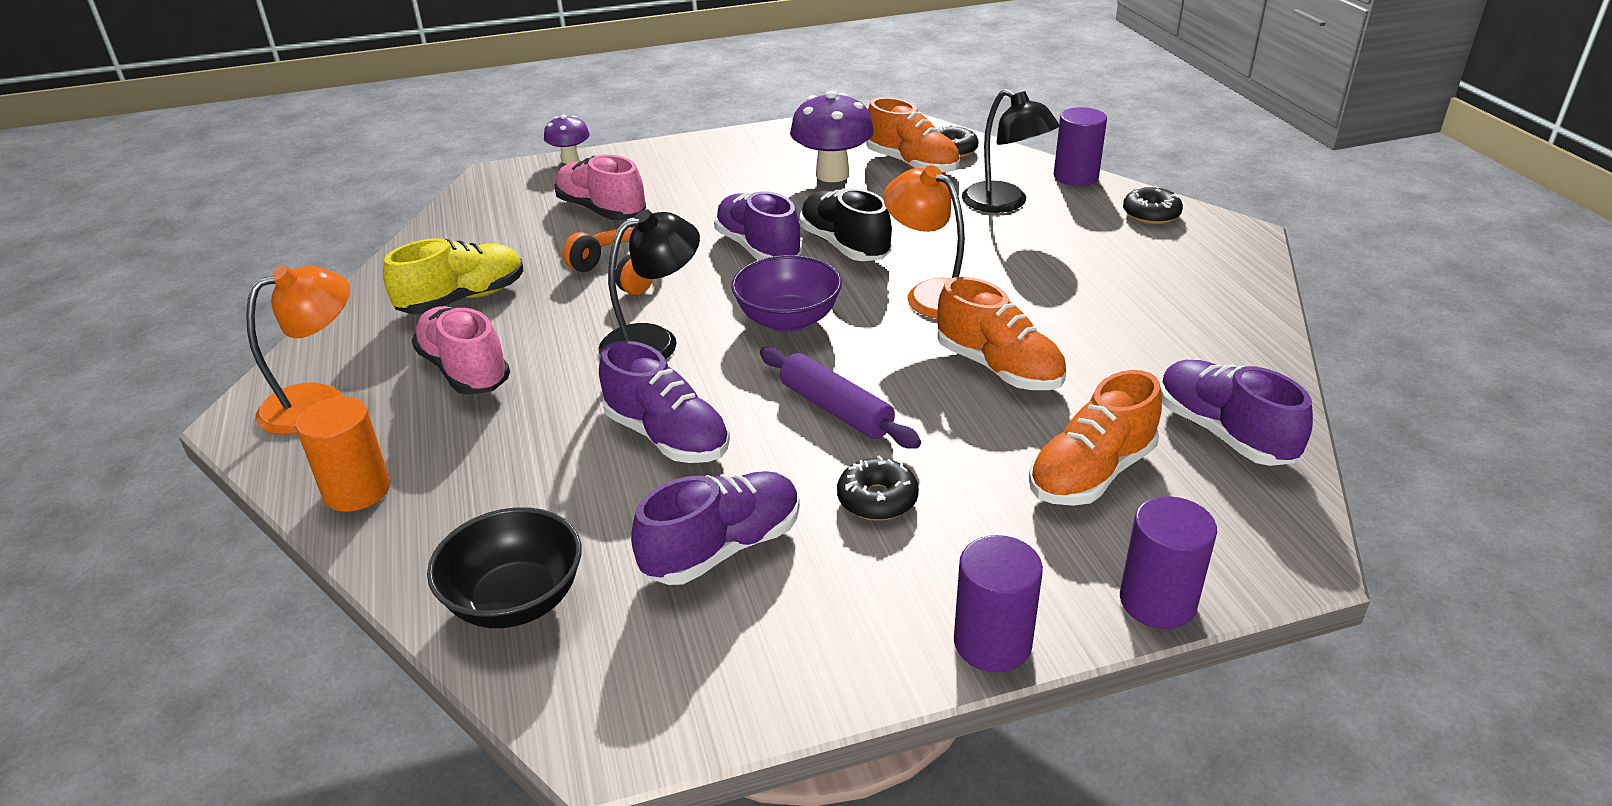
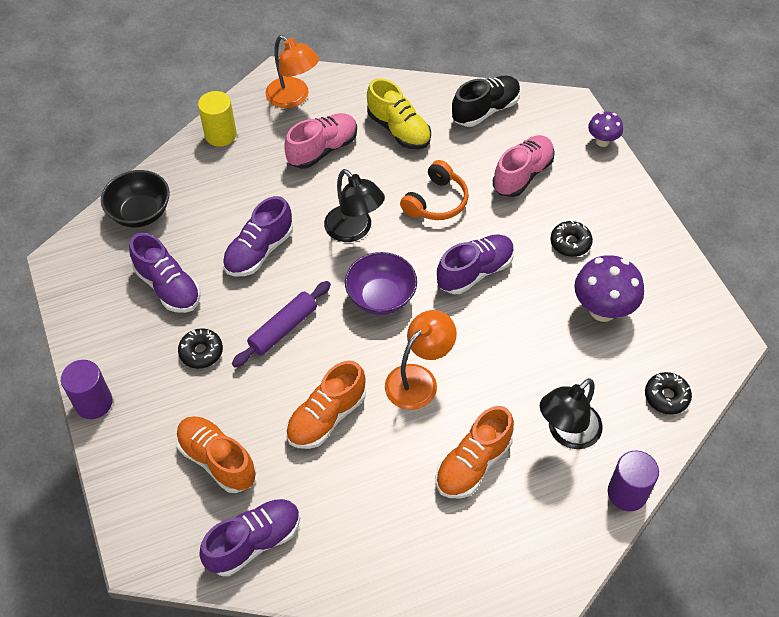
camera: 85 degrees right, 20 degrees up
(357, 491) = (220, 135): orange cylinder -> yellow cylinder
(844, 246) = (484, 324): black shoe -> black shoe (485, 110)
(912, 165) = (631, 366): orange shoe -> orange shoe (473, 464)
(1151, 214) = (560, 545): black donut -> black donut (570, 243)
(1157, 602) = (113, 480): purple cylinder -> none

